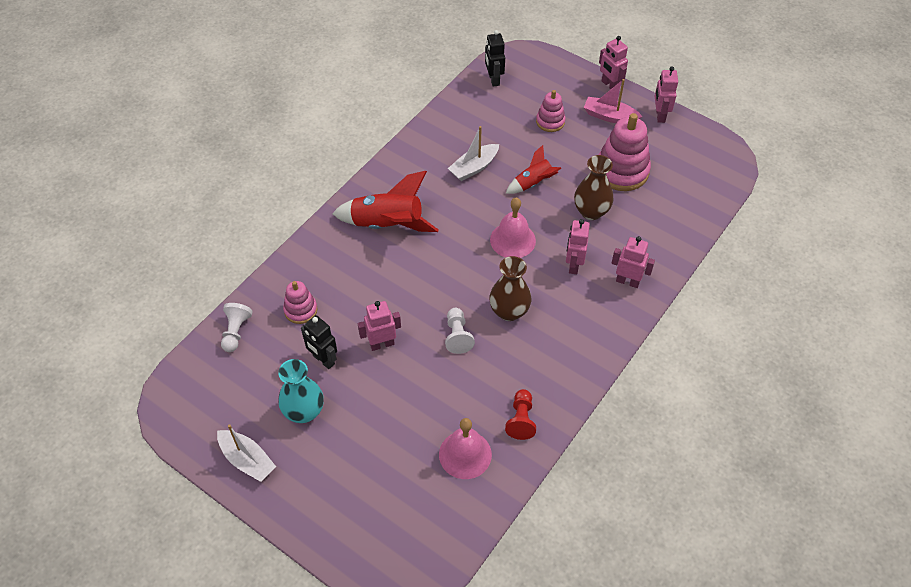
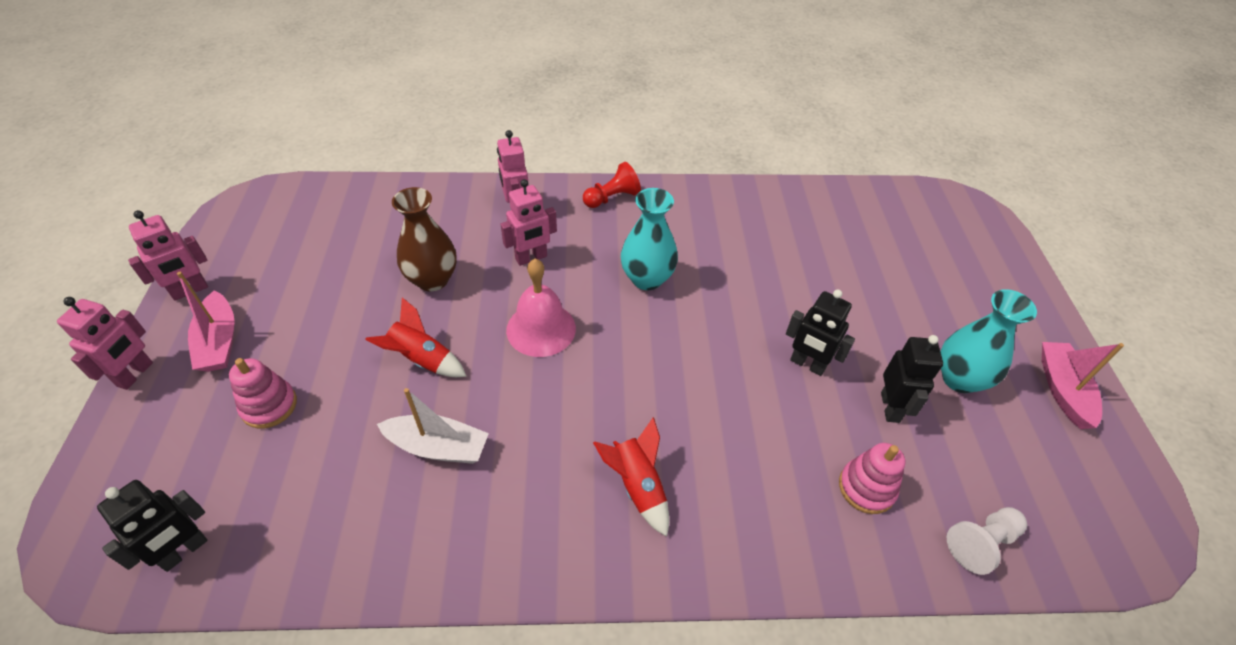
camera: 130 degrees left, 5 degrees down
(247, 460) = (1062, 390): white boat -> pink boat
(382, 344) = (807, 364): pink robot -> black robot
(387, 225) = (637, 486): red rocket -> red rocket, size x0.57
(457, 336) = (722, 304): white pawn -> none
(465, 454) = (831, 228): pink bell -> none
(509, 311) = (647, 279): brown vase -> turquoise vase
(521, 420) = (754, 210): red pawn -> red pawn (612, 198)
(622, 171) = (335, 282): pink stacking toy -> none

